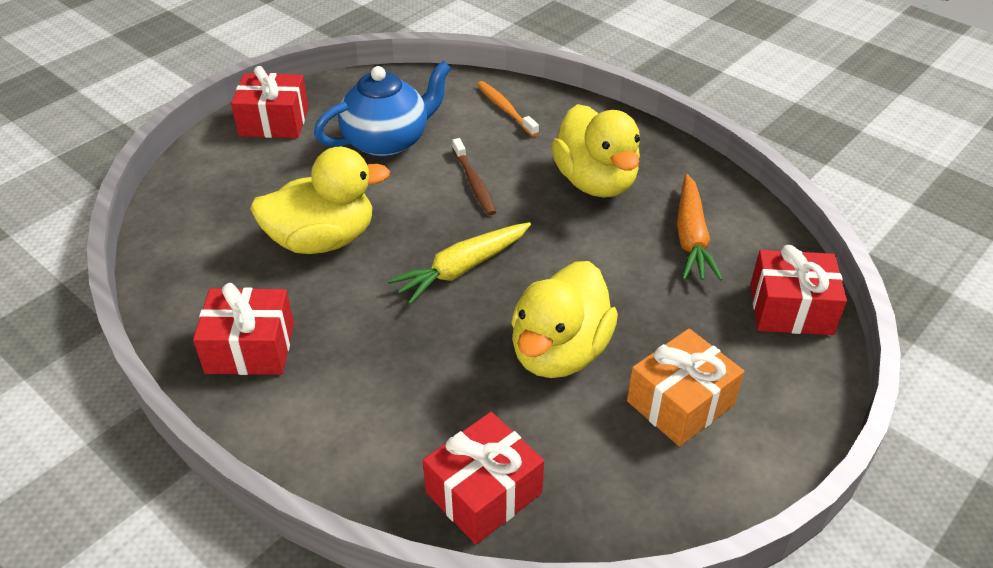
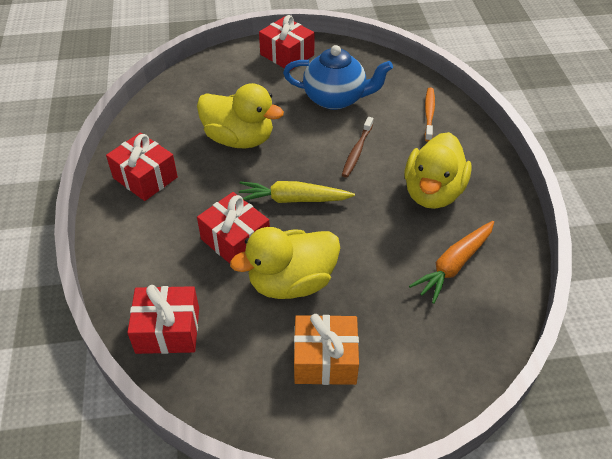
camera: 40 degrees right, 5 degrees up
(791, 309) = (466, 353): red gift -> red gift (235, 240)

